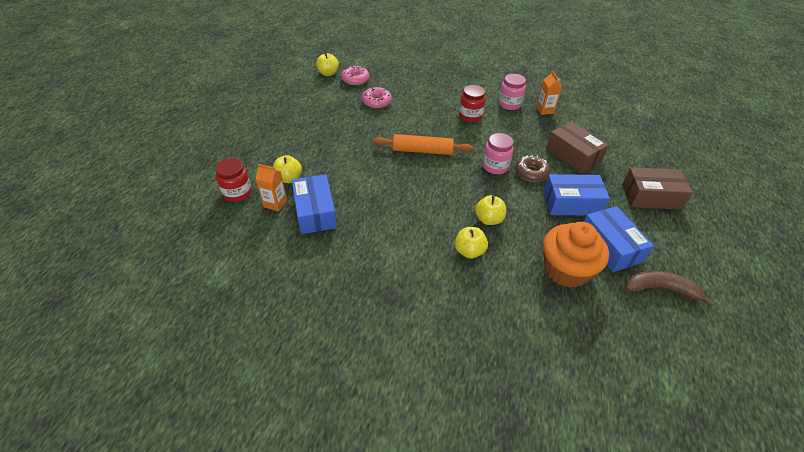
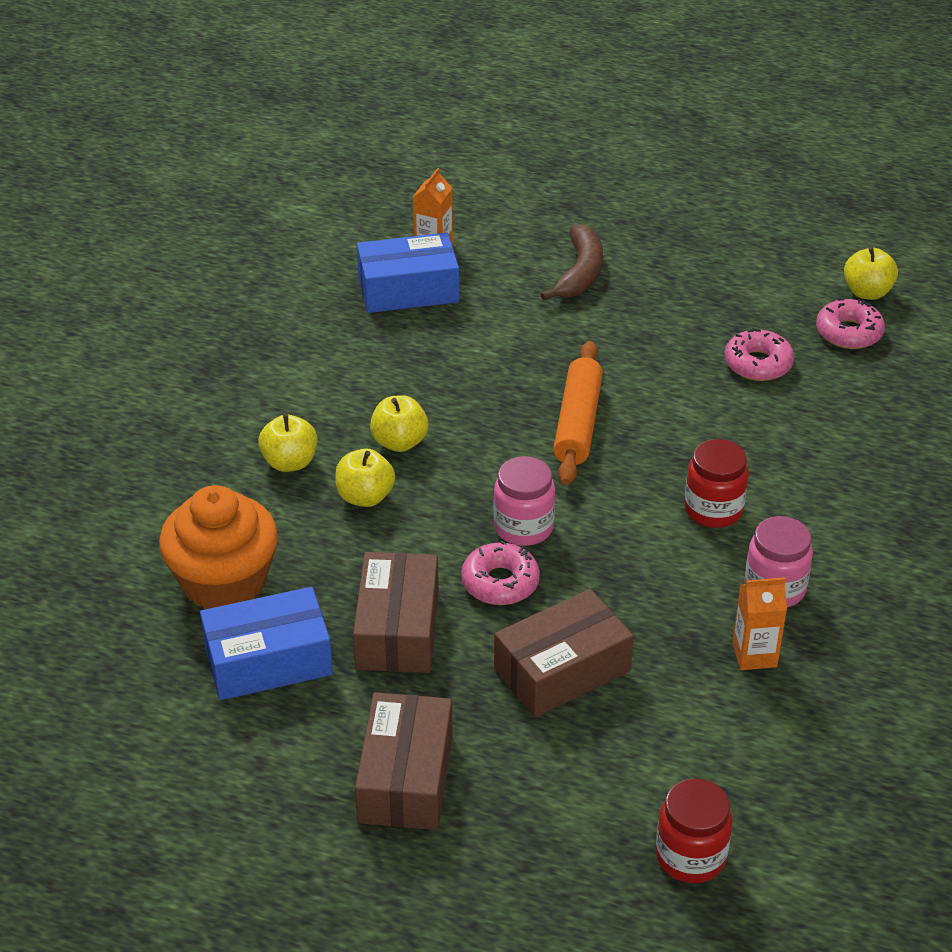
camera: 95 degrees right, 5 degrees down
(237, 193) = (462, 208): red jar -> red jar (690, 856)
(288, 178) = (496, 257): yellow apple -> yellow apple (399, 442)
(531, 173) = (500, 582): brown donut -> pink donut
(571, 203) = (397, 629): blue box -> brown box
(661, 289) = (151, 707): brown banana -> brown banana (580, 273)

